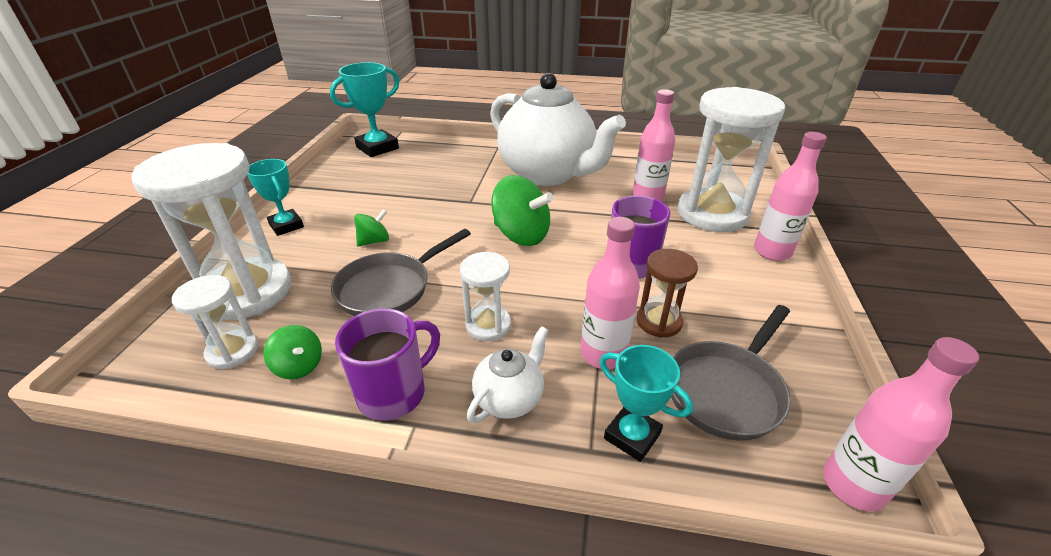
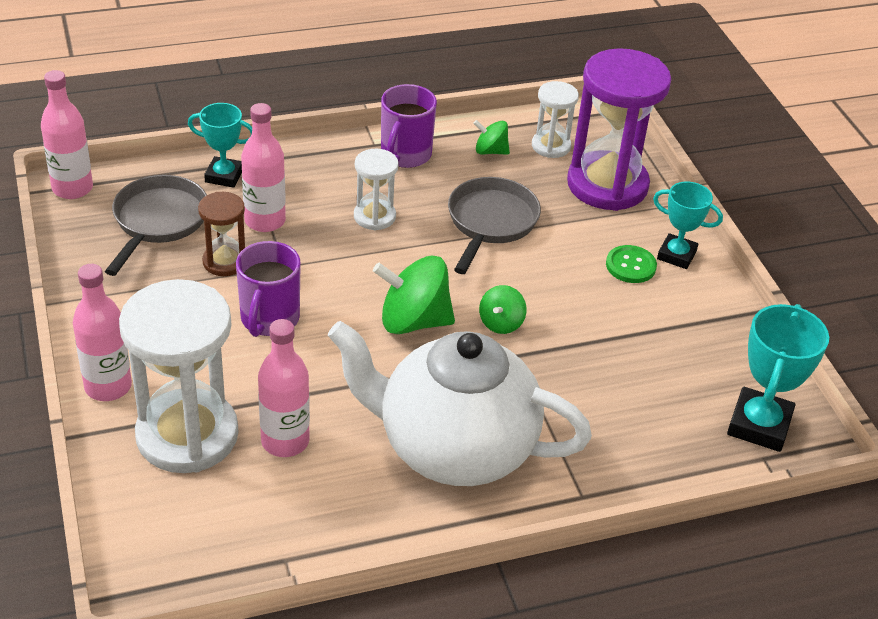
camera: 150 degrees right, 5 degrees up
(247, 292) = (607, 185): white hourglass -> purple hourglass
(328, 228) = (630, 266): none -> green button
(374, 241) = (562, 265): green spinning top -> green spinning top (501, 323)
(509, 399) = (321, 173): white teapot -> none

